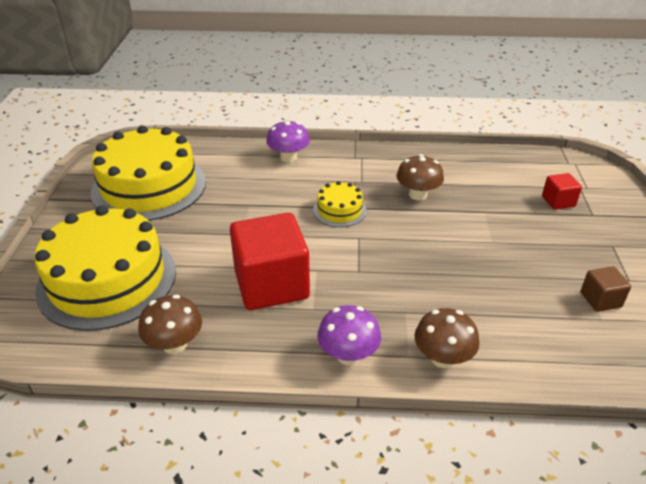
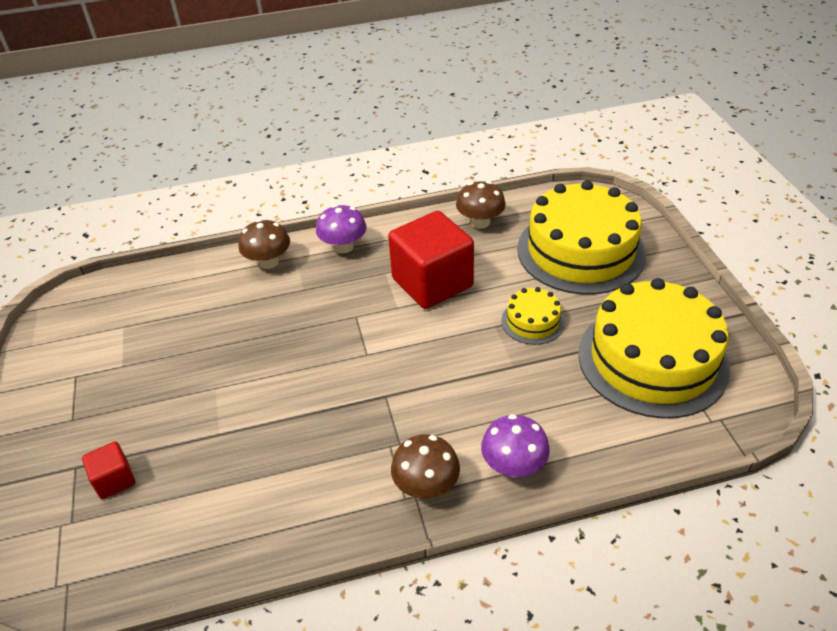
camera: 165 degrees right, 5 degrees up
(339, 210) = (401, 386): yellow cake -> yellow cake (532, 321)
(417, 195) = (308, 440): brown mushroom -> brown mushroom (426, 486)
(600, 300) = (116, 345): brown cube -> none

